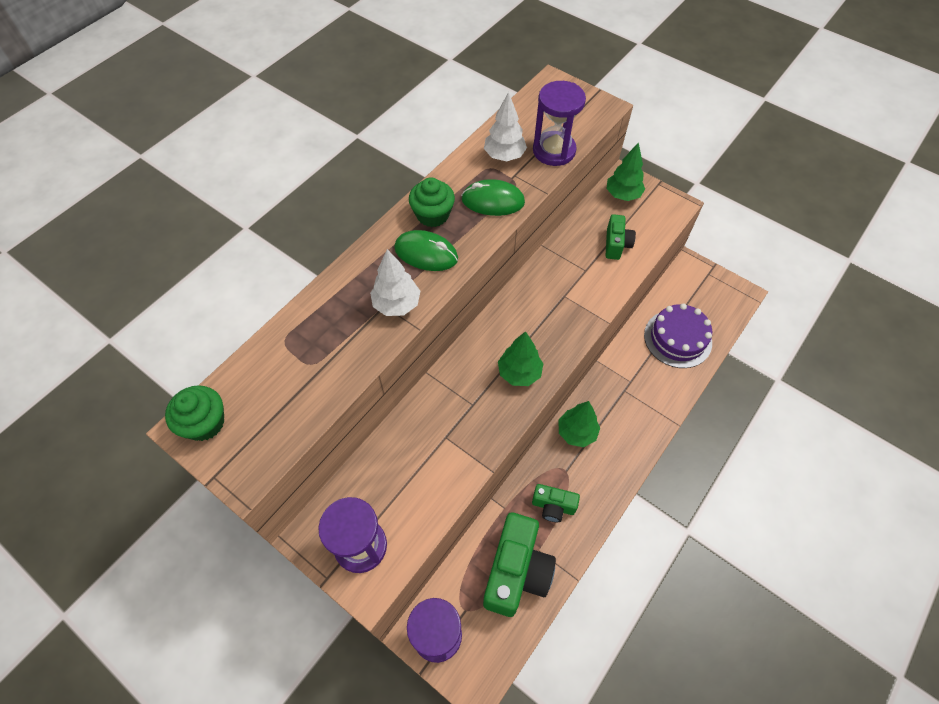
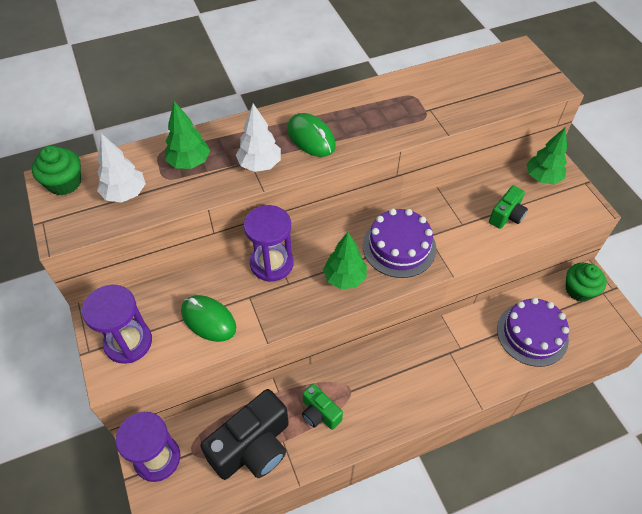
camera: 30 degrees right, 5 degrees down
(432, 215) = (338, 112): green cupcake -> green cupcake (579, 290)
(493, 201) = (396, 121): green mouse -> green mouse (208, 320)
(504, 156) = (432, 91): white tree -> white tree (125, 194)
(516, 571) = (253, 447): green camera -> black camera
(546, 318) = (399, 247): none -> purple cake
(554, 151) = (479, 104): purple hourglass -> purple hourglass (271, 263)
(576, 432) = (382, 364): green tree -> green tree (189, 162)

